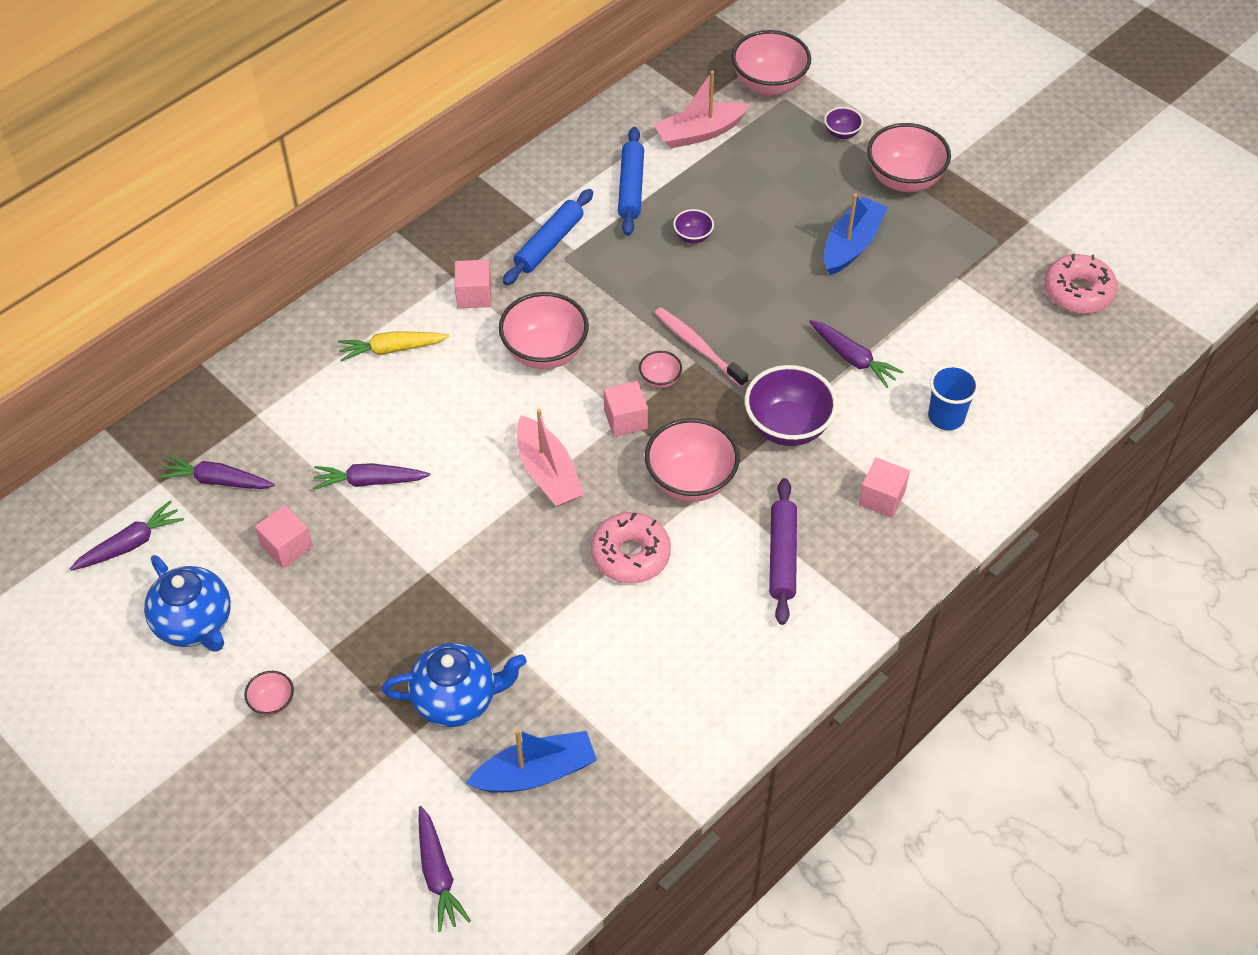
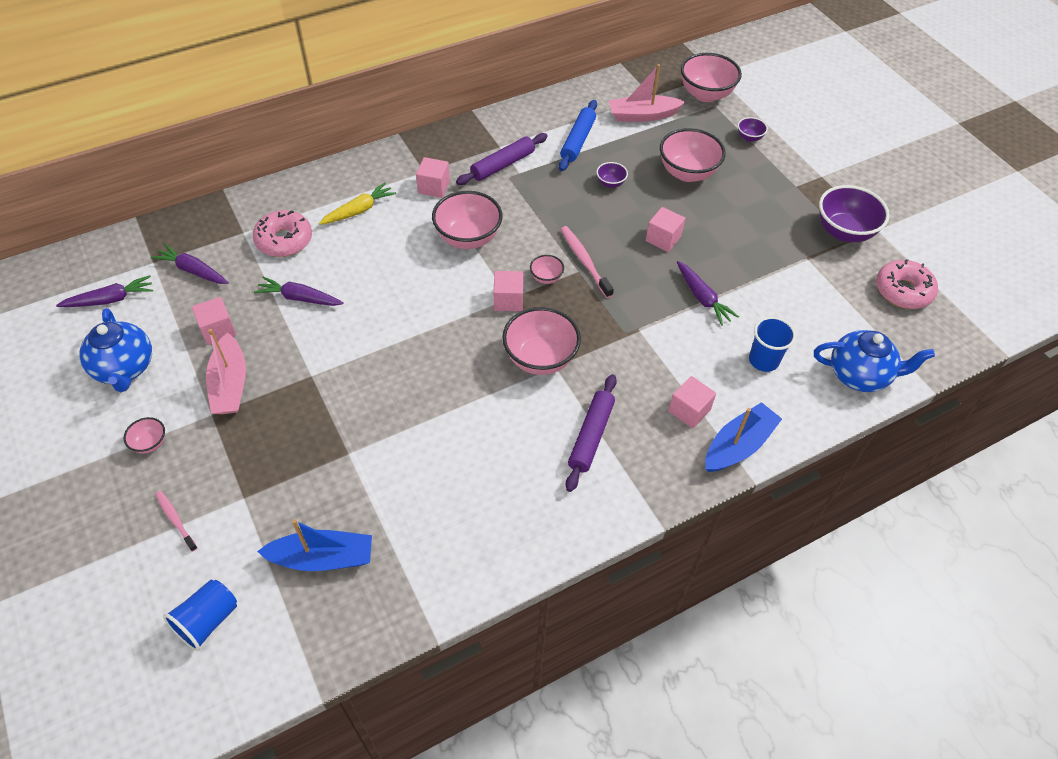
camera: 15 degrees right, 0 degrees up
(347, 779) = (176, 520): none -> pink toothbrush
(392, 349) = (359, 210): yellow carrot -> yellow carrot turned 135 degrees clockwise
(438, 874) = (208, 621): purple carrot -> blue cup
(457, 699) = (288, 480): blue teapot -> blue teapot (859, 375)
(548, 473) = (433, 325): pink boat -> pink boat (230, 384)
(549, 244) = (502, 165): blue rolling pin -> purple rolling pin
(630, 555) = (471, 403): pink donut -> pink donut (284, 240)
(782, 295) = (663, 239): none -> pink cube
(787, 427) = (632, 336): purple bowl -> purple bowl (844, 232)
(851, 244) = (730, 215): blue boat -> blue boat (738, 445)
(904, 179) = (787, 179): pink bowl -> pink bowl (687, 173)

